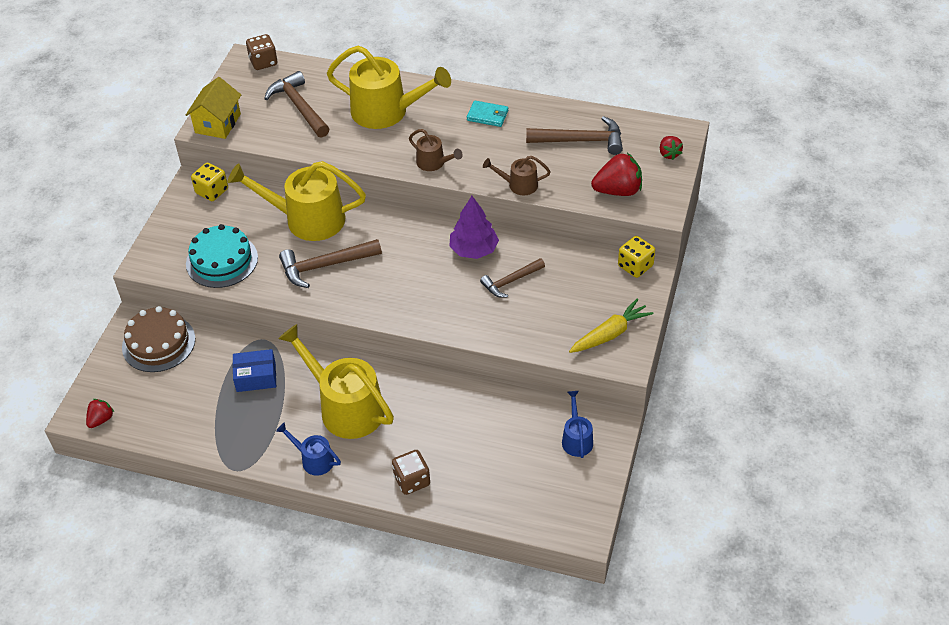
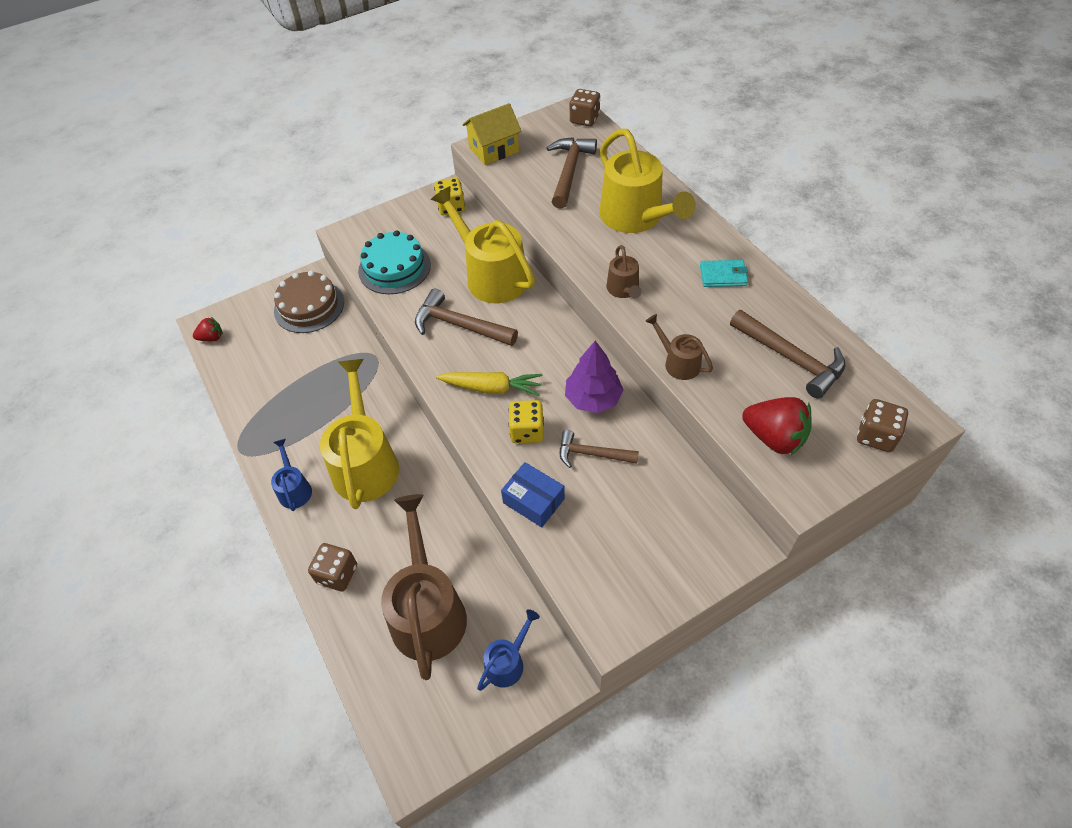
camera: 45 degrees right, 5 degrees up
(256, 377) = (336, 384): blue box -> blue box (533, 501)
(487, 115) = (723, 275): turquoise wallet -> turquoise wallet turned 60 degrees counterclockwise
(496, 453) = (427, 611): none -> brown watering can
(610, 334) = (627, 584): yellow carrot -> yellow carrot (491, 388)
(635, 266) = (730, 531): yellow dice -> yellow dice (527, 431)
(669, 154) = (876, 436): red strawberry -> brown dice

